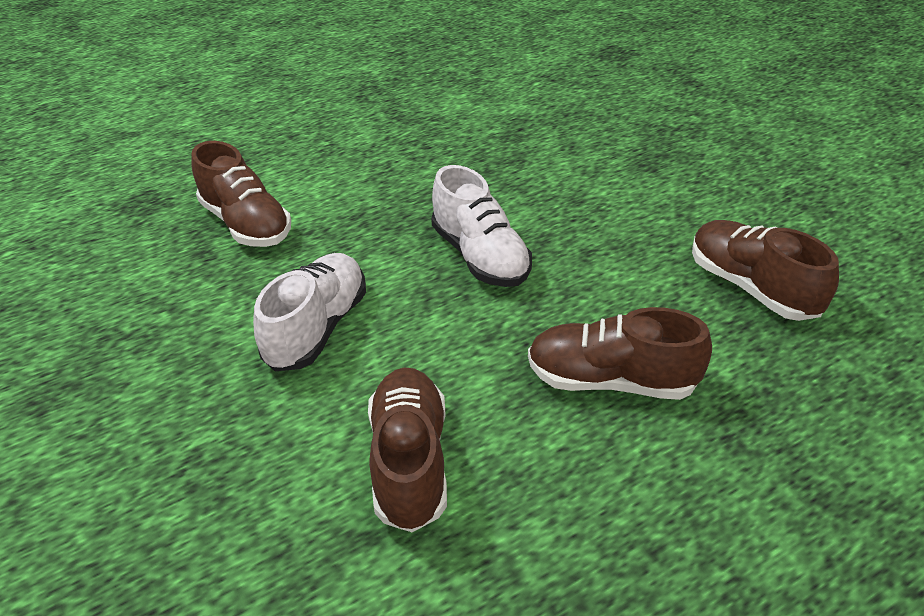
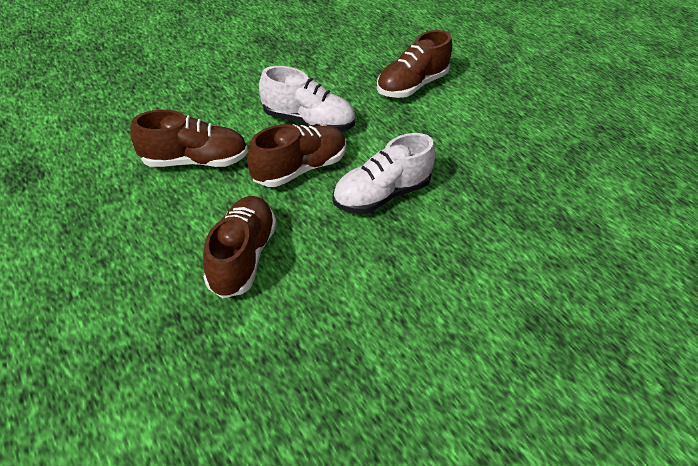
camera: 85 degrees right, 5 degrees up
(751, 287) = (342, 372): brown shoe -> brown shoe (299, 169)

